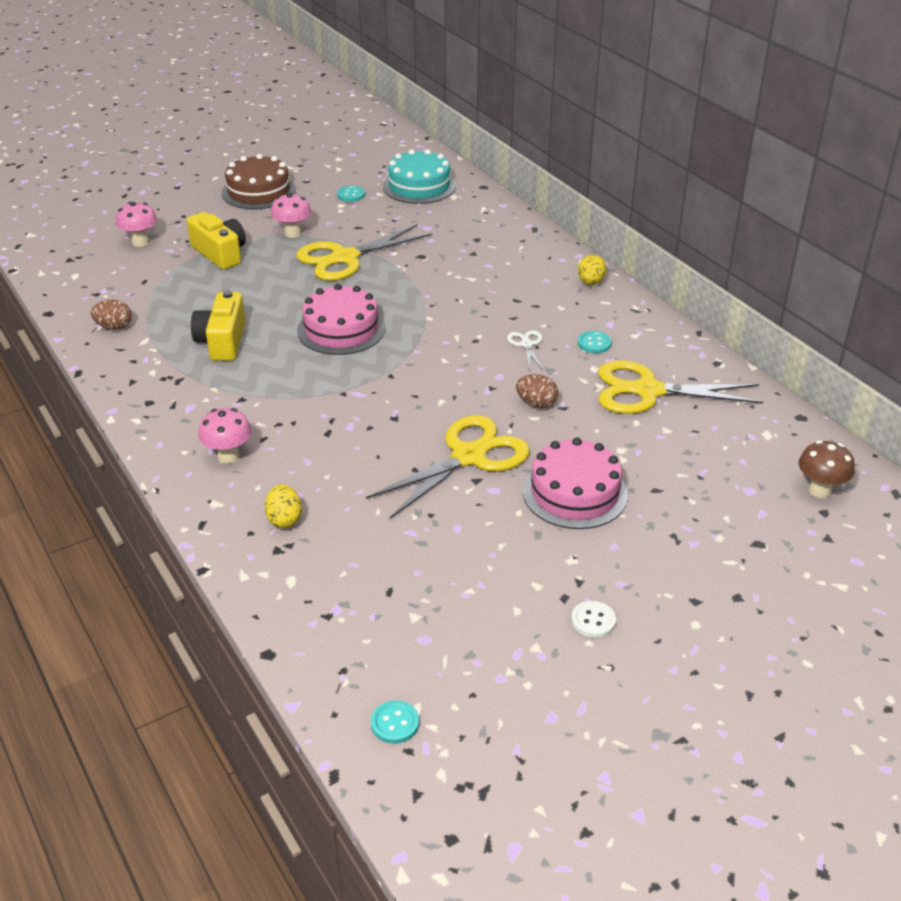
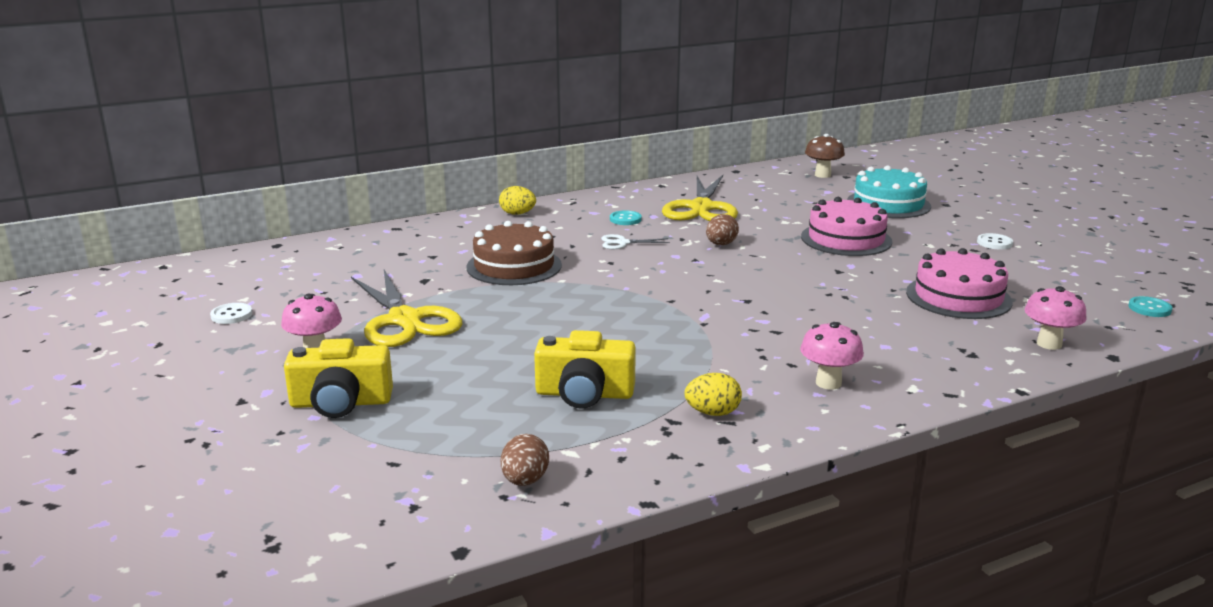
camera: 85 degrees left, 15 degrees down
(140, 242) = (256, 475): pink mushroom -> pink mushroom (1049, 344)
(220, 253) = (341, 403): yellow camera -> yellow camera turned 150 degrees counterclockwise
(258, 191) = (159, 378): brown cake -> brown cake (514, 266)
(284, 519) = (925, 351): yellow egg -> yellow egg (712, 413)
(341, 329) = (573, 323): pink cake -> pink cake (958, 297)
(351, 195) = (231, 315): turquoise button -> white button
(419, 186) = (244, 276): turquoise cake -> turquoise cake (888, 204)
(469, 456) = (805, 272): yellow scissors -> none

